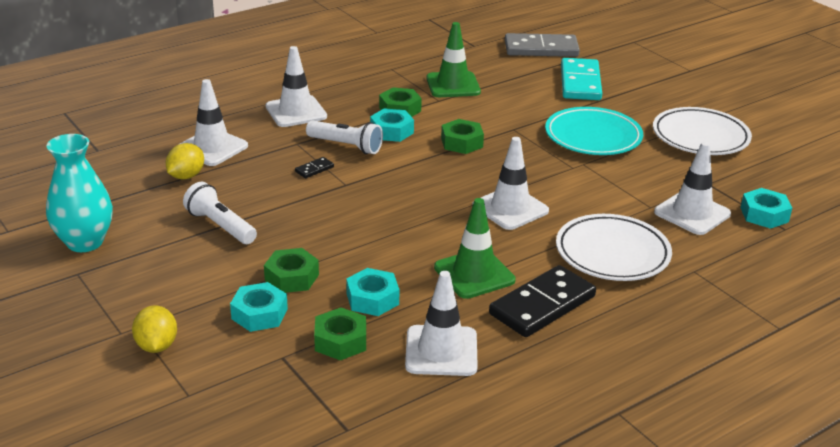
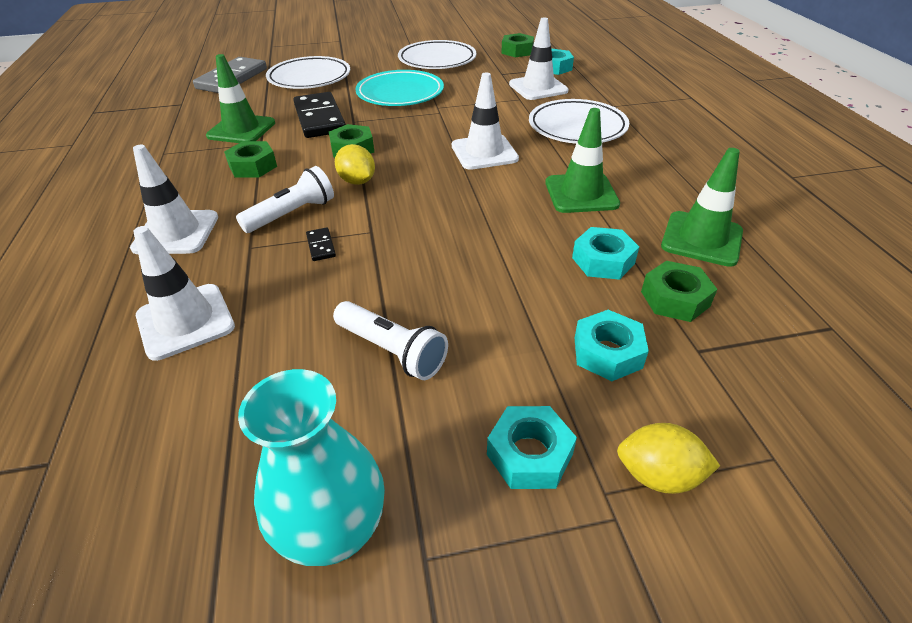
camera: 65 degrees left, 10 degrees up
(186, 176) = (236, 362): yellow lemon -> yellow lemon (357, 181)
(220, 226) = (392, 351): white flashlight -> white flashlight turned 120 degrees counterclockwise
(291, 277) = (540, 310): green nut -> green nut (517, 51)
(392, 131) = (291, 180): turquoise nut -> turquoise nut (529, 454)
(441, 351) = (701, 239): white traffic cone -> green traffic cone
(542, 305) = (641, 173): black domino -> black domino (319, 118)
(580, 83) = (309, 78): turquoise domino -> white plate

